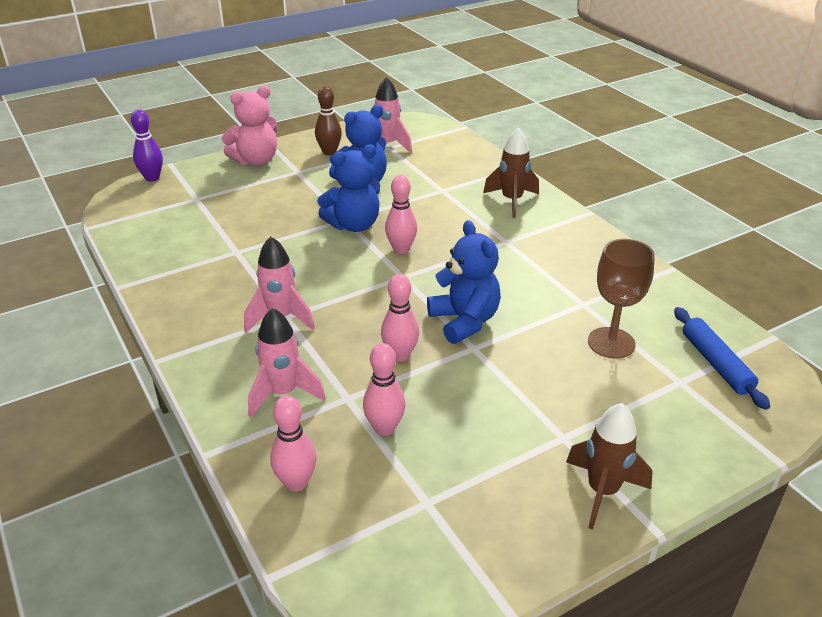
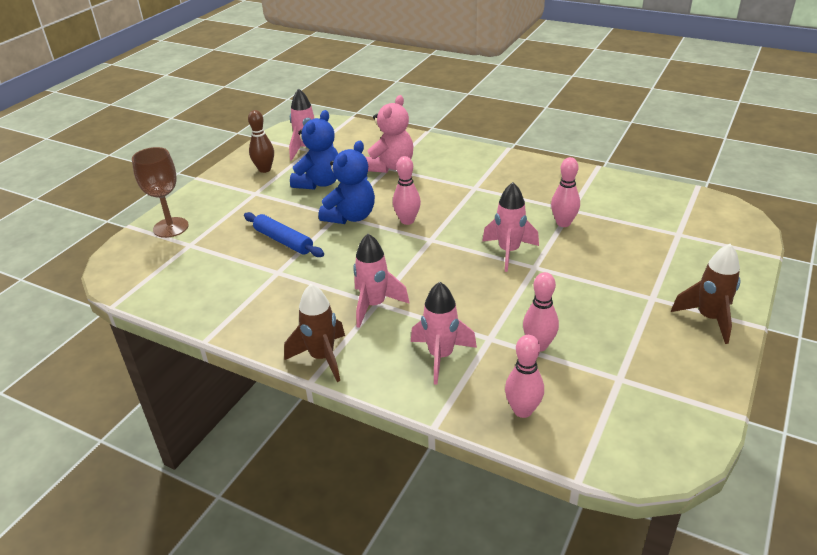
camera: 30 degrees left, 0 degrees up
(152, 178) = (125, 243): purple bowling pin -> none
(256, 160) = (207, 196): pink teddy bear -> pink teddy bear (390, 166)
(400, 355) = (492, 293): pink bowling pin -> pink bowling pin (563, 223)
(464, 321) = (509, 252): blue teddy bear -> pink rocket
(511, 201) = (447, 158): brown rocket -> brown rocket (322, 358)
(611, 343) = (614, 227): brown goblet -> brown goblet (171, 227)
(716, 363) = (685, 214): blue rolling pin -> blue rolling pin (283, 241)

